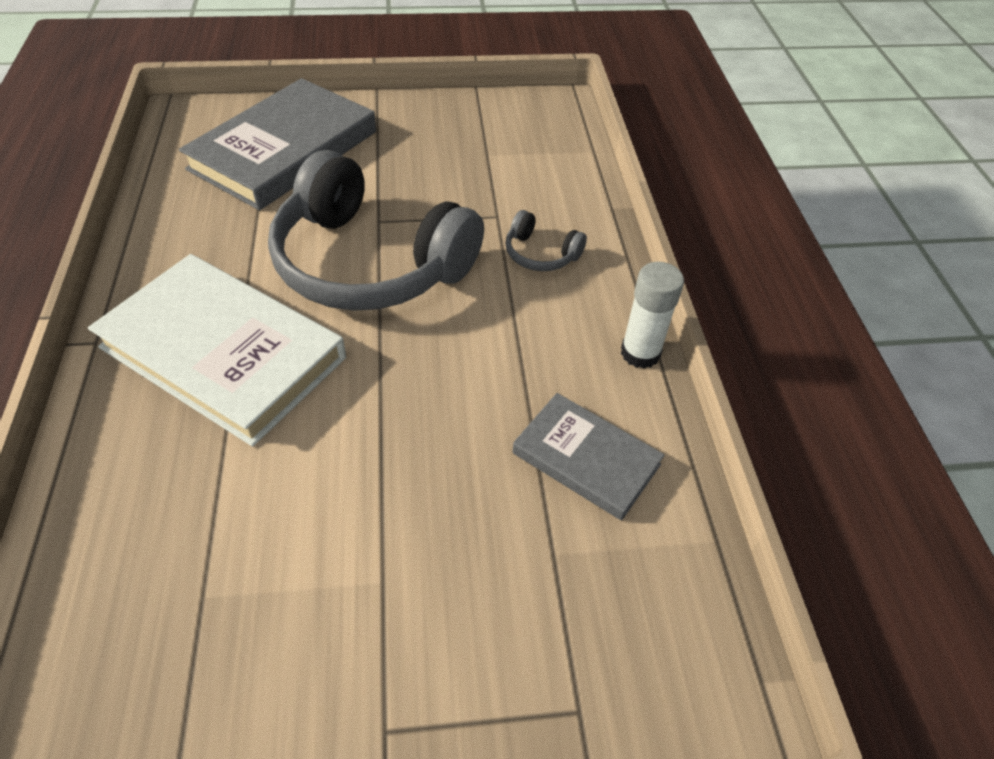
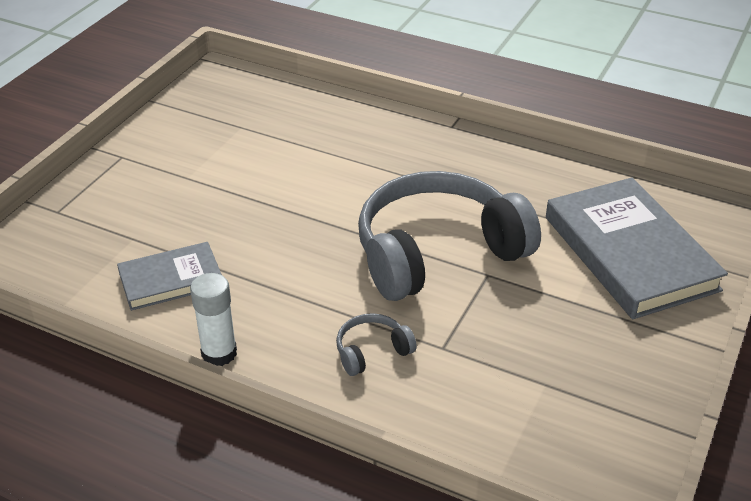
camera: 125 degrees right, 10 degrees down
(223, 353) = (400, 167): white book -> none

